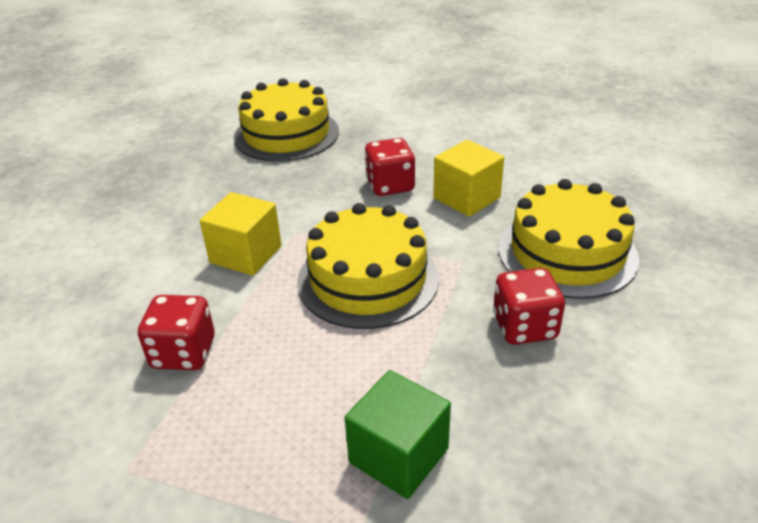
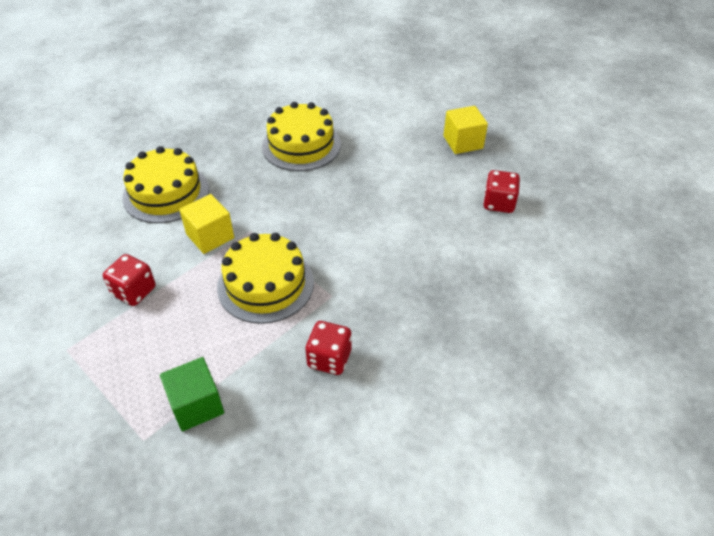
camera: 25 degrees right, 10 degrees up
(390, 185) = (334, 216): red dice -> red dice (498, 203)
(466, 198) = (376, 246): yellow cube -> yellow cube (463, 142)
(567, 253) = (404, 317): yellow cake -> yellow cake (166, 193)

